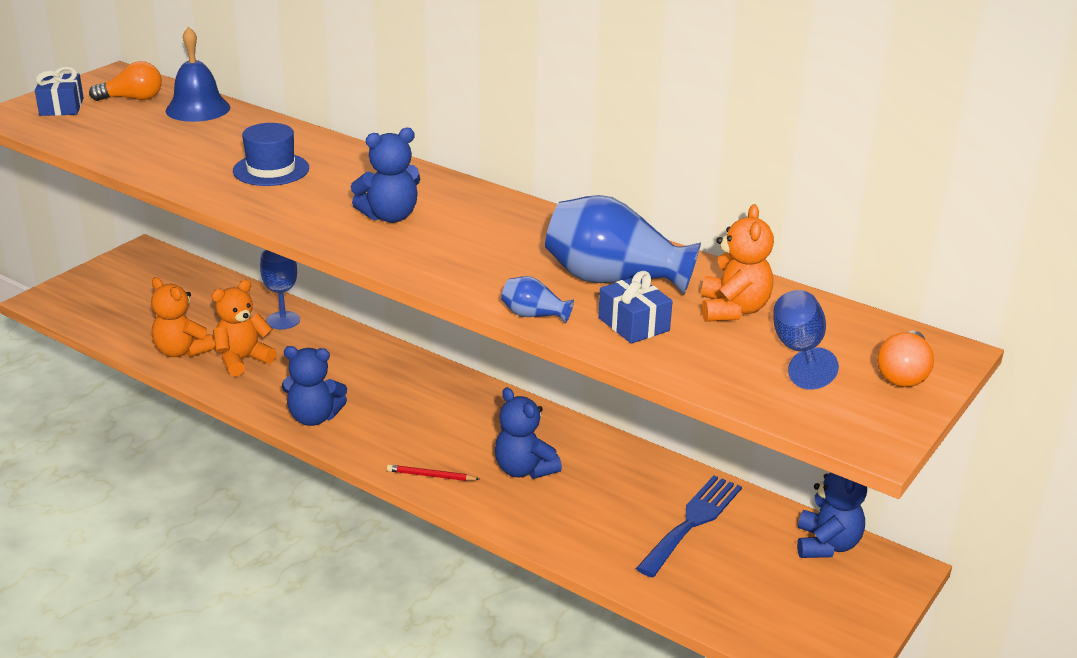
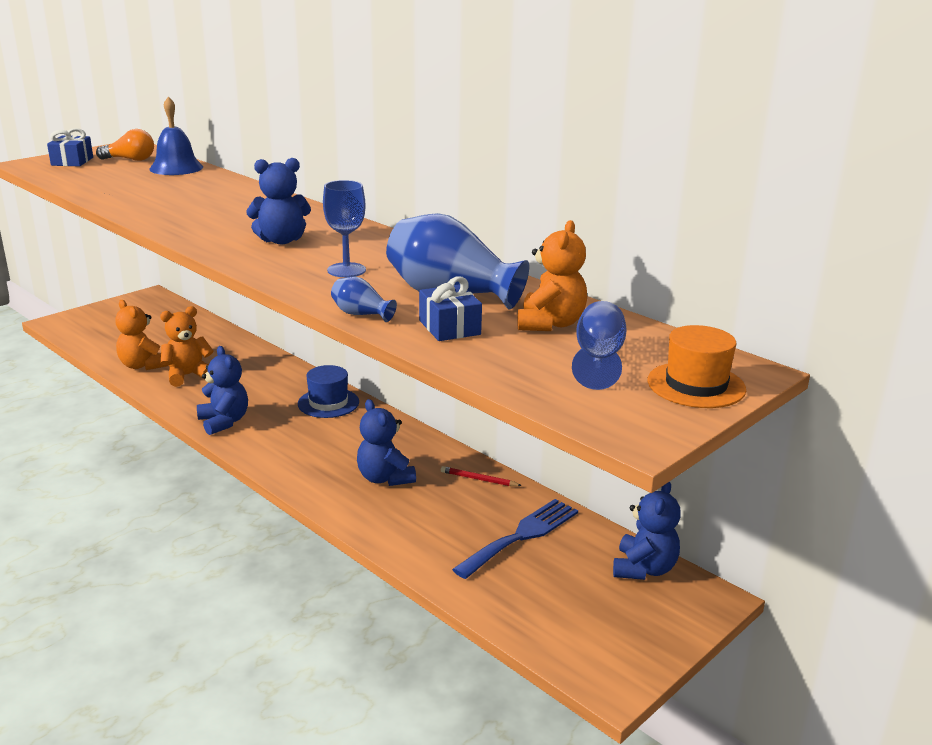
camera: 10 degrees right, 5 degrees down
(271, 169) = (205, 206): blue hat -> blue hat (328, 403)
(283, 320) = (235, 350): blue goblet -> blue goblet (346, 270)
(314, 417) = (224, 422): blue teddy bear -> blue teddy bear turned 135 degrees counterclockwise
(431, 476) = (301, 475): red pencil -> red pencil (478, 479)
(903, 374) = (696, 385): orange light bulb -> orange hat

